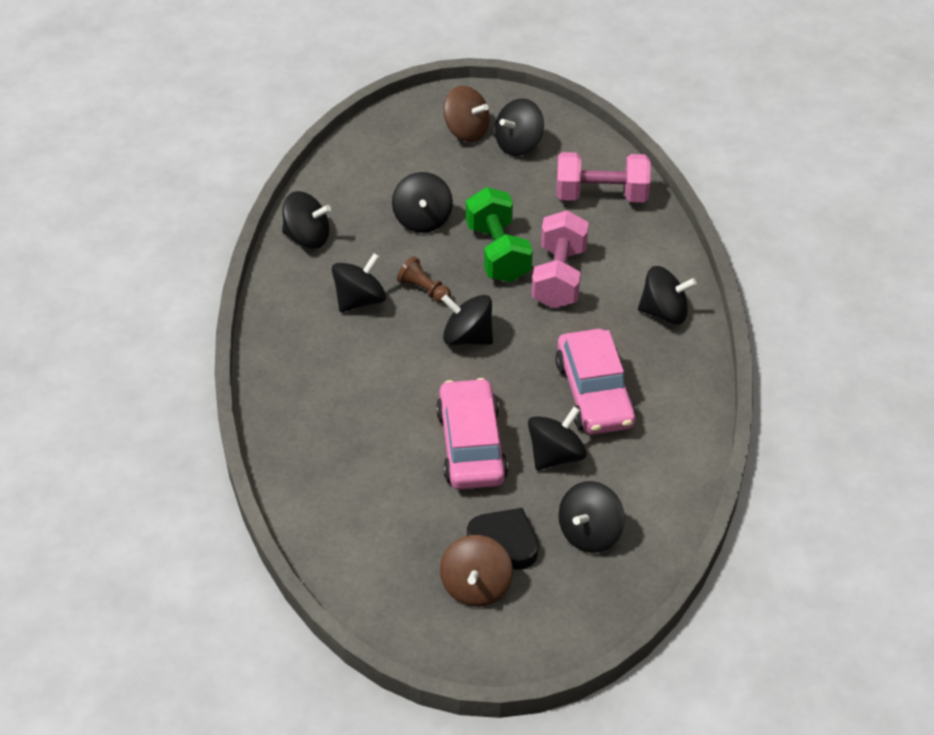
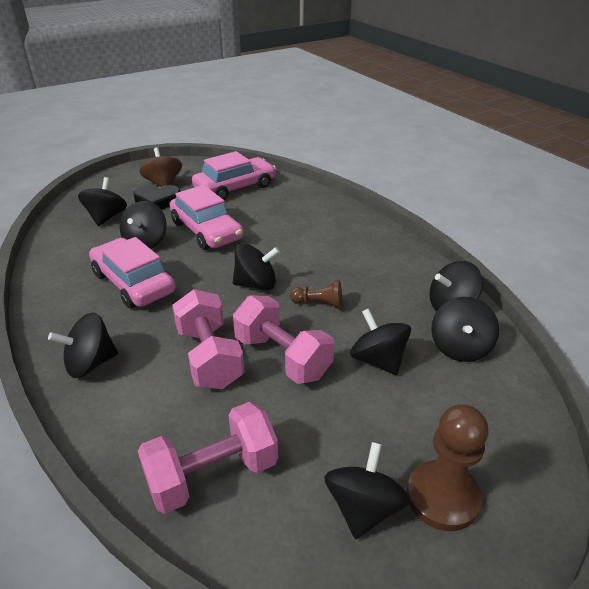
camera: 150 degrees right, 10 degrees down
(360, 300) = (359, 279): black spinning top -> black spinning top (460, 347)
(376, 526) = (235, 187): none -> pink car
(466, 131) = (442, 497): brown spinning top -> brown pawn
(498, 253) = (282, 357): green dumbbell -> pink dumbbell

